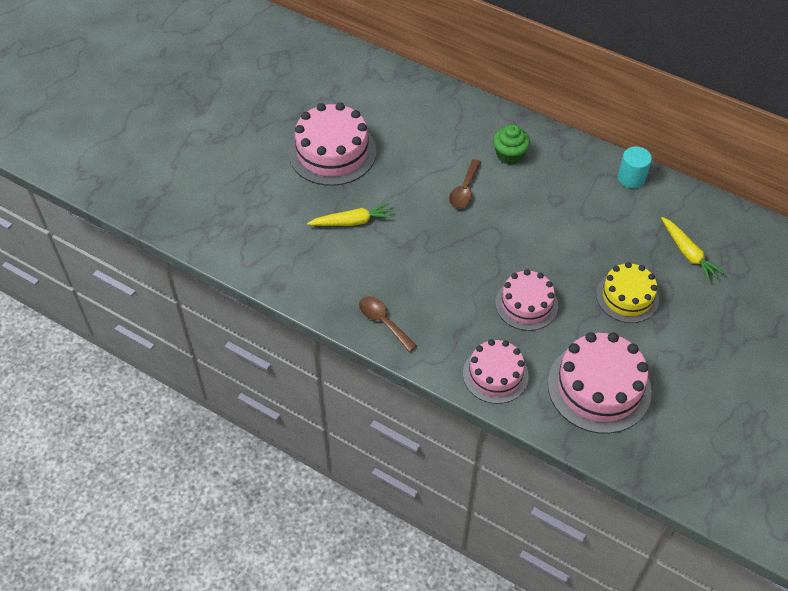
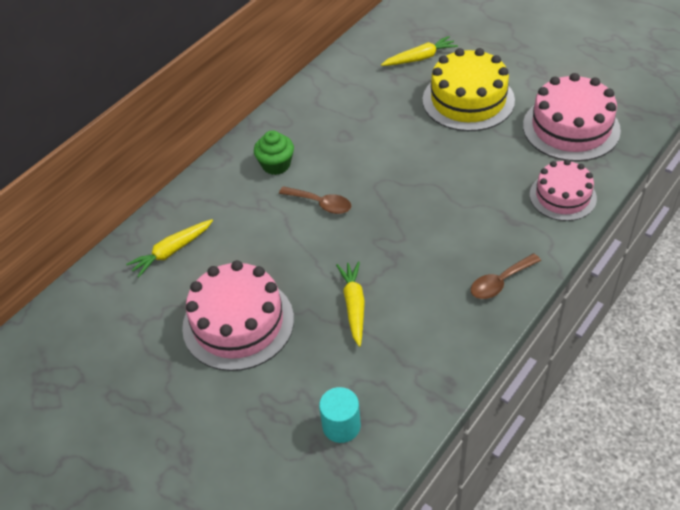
camera: 80 degrees left, 5 degrees down
(401, 102) = (172, 251): none -> yellow carrot
(526, 304) = (476, 168): pink cake -> none
(627, 297) = (468, 100): yellow cake -> yellow cake, size x1.56
(631, 178) = (324, 82): turquoise cylinder -> turquoise cylinder (341, 426)

